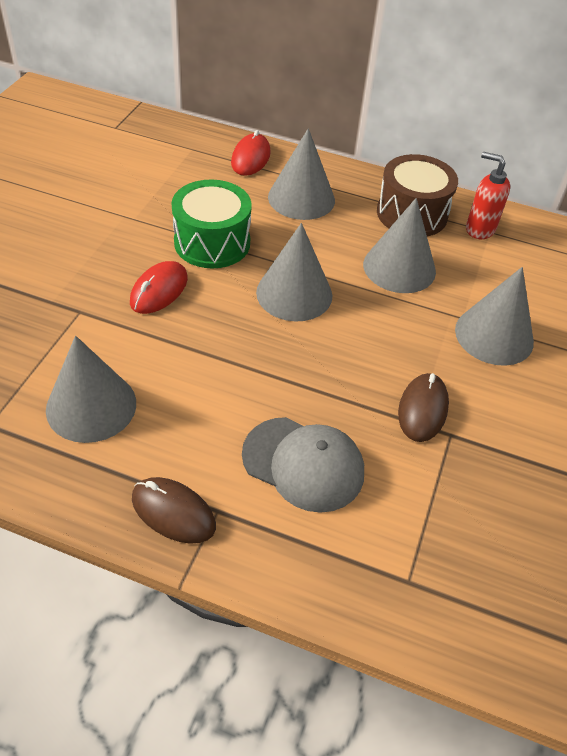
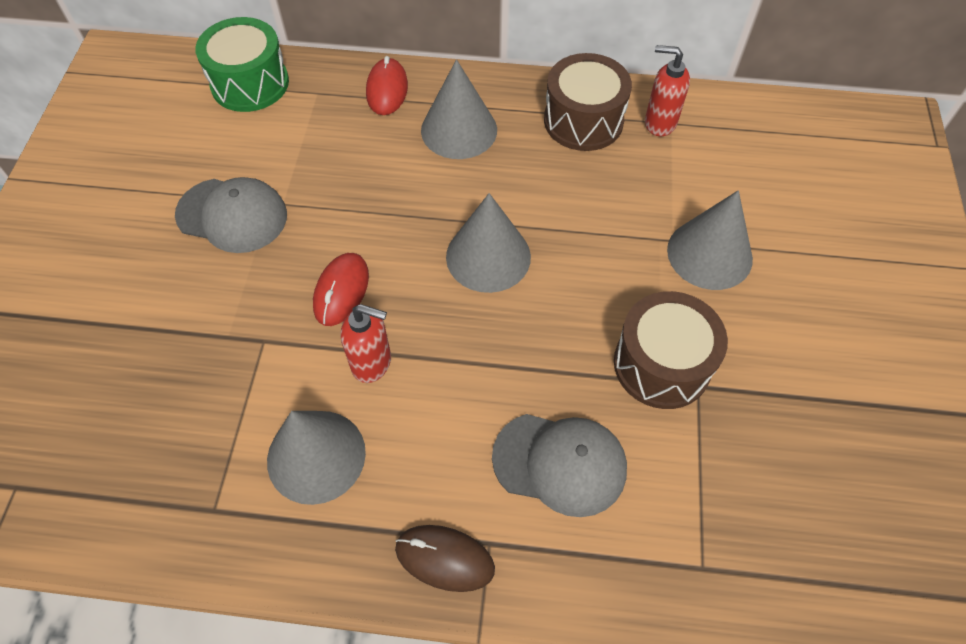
camera: 10 degrees left, 10 degrees up
(89, 218) = (232, 215): none -> grey cap
(165, 348) = (372, 363): none -> red soap dispenser
(212, 242) = (379, 213): green drum -> green drum (250, 83)
(399, 267) = (589, 194): grey cone -> none
(422, 409) = (662, 364): brown mouse -> brown drum

